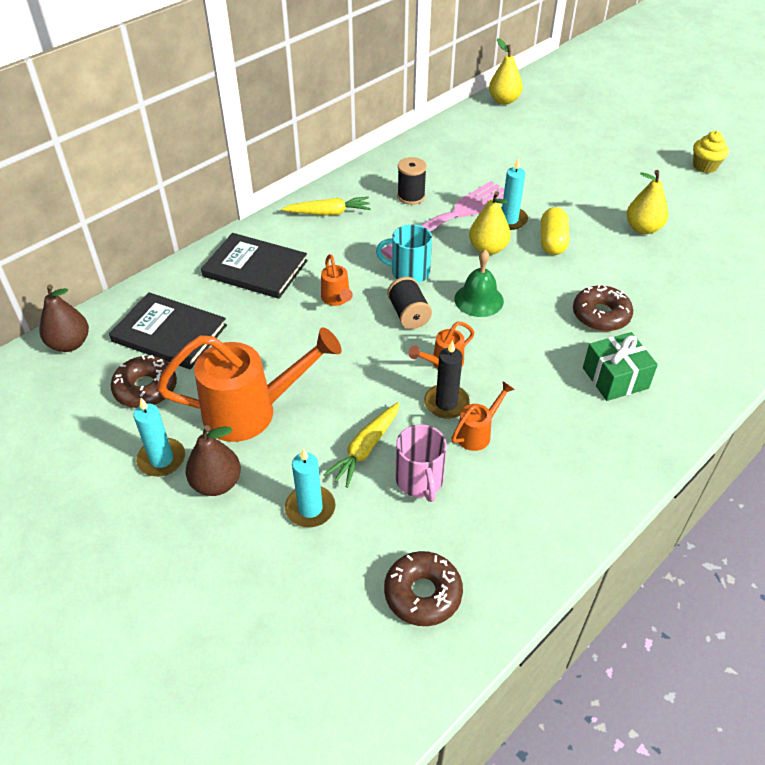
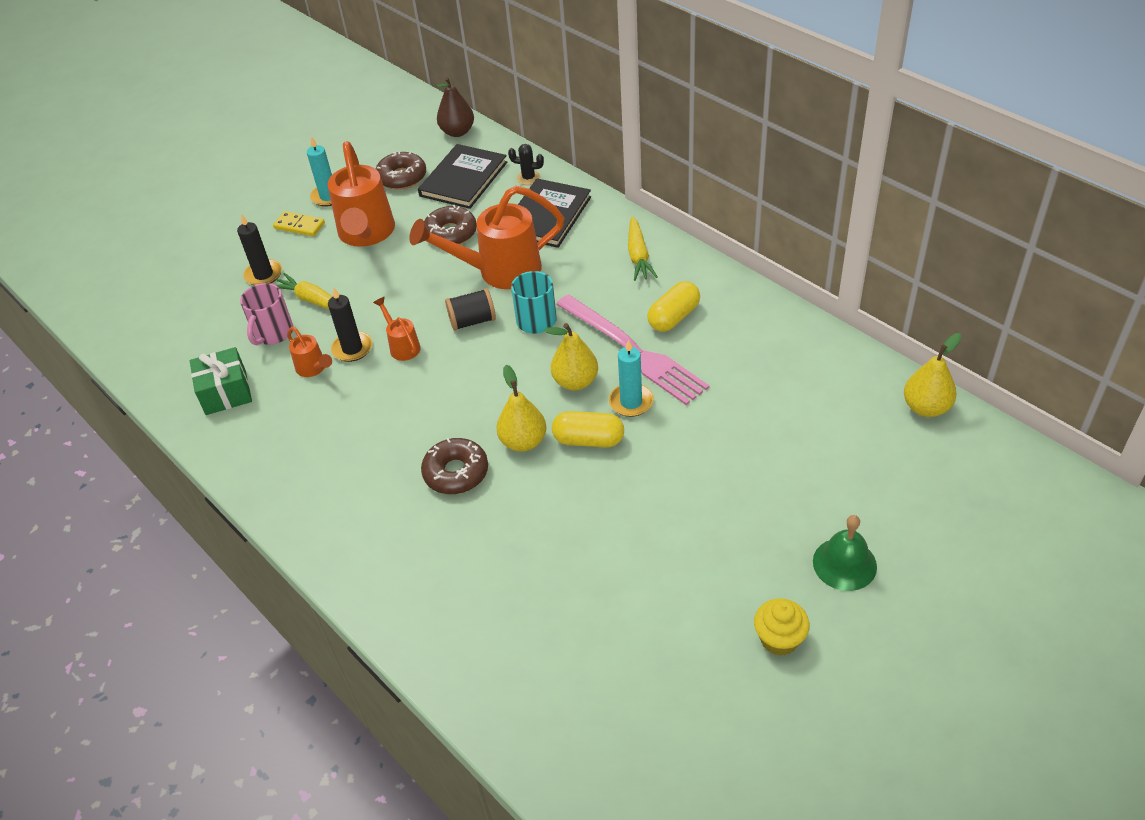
camera: 95 degrees right, 0 degrees up
(186, 283) = (528, 178): none -> black cactus
(217, 483) = (299, 226): brown pear -> yellow domino
(310, 508) = (263, 275): turquoise candle -> black candle
(337, 299) = (498, 271): orange watering can -> orange watering can, size x2.12
(411, 196) = (674, 317): black spool -> yellow capsule
(420, 480) = (273, 333): pink mug -> pink mug turned 60 degrees counterclockwise
(422, 594) = (173, 337): brown donut -> brown donut (450, 233)
(478, 300) = (490, 372): green bell -> green bell (844, 564)
(615, 378) = (361, 474): green gift -> green gift (226, 392)
(642, 228) = (617, 535): yellow pear -> yellow pear (523, 441)

